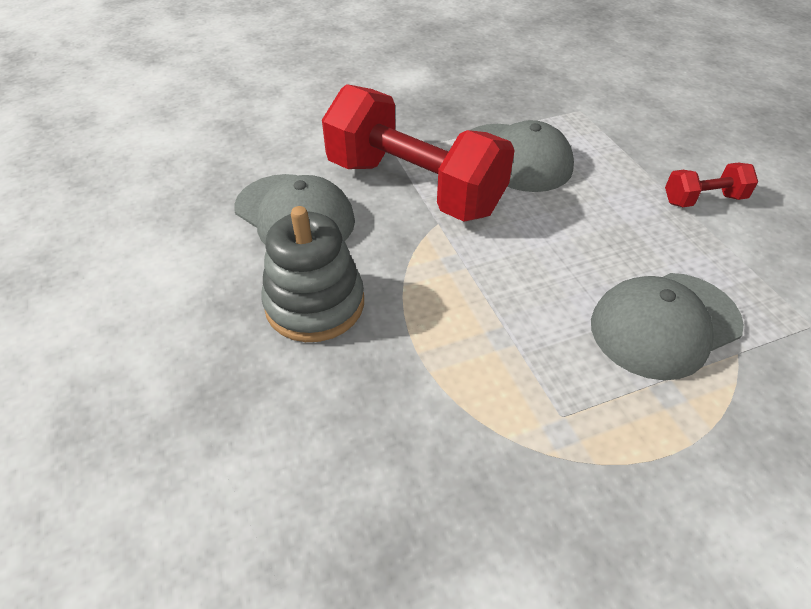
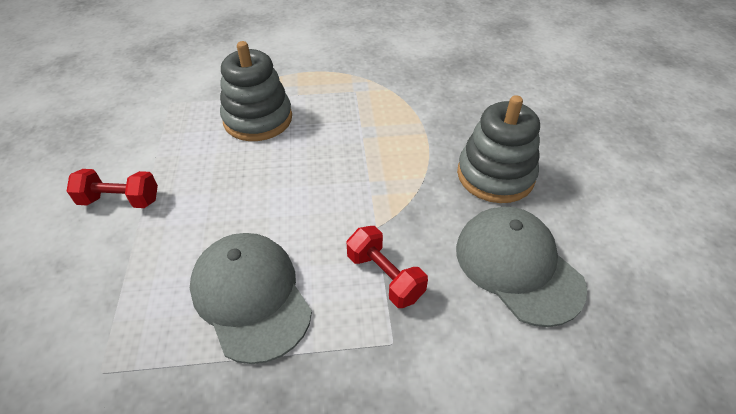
camera: 165 degrees left, 0 degrees up
(414, 187) = (385, 276): red dumbbell -> red dumbbell, size x0.43
(664, 324) = (258, 119): grey cap -> grey stacking toy

